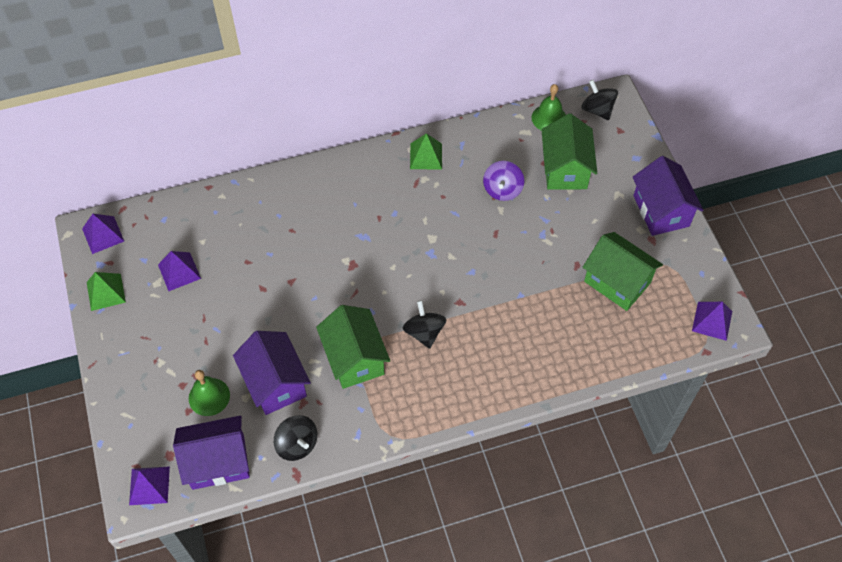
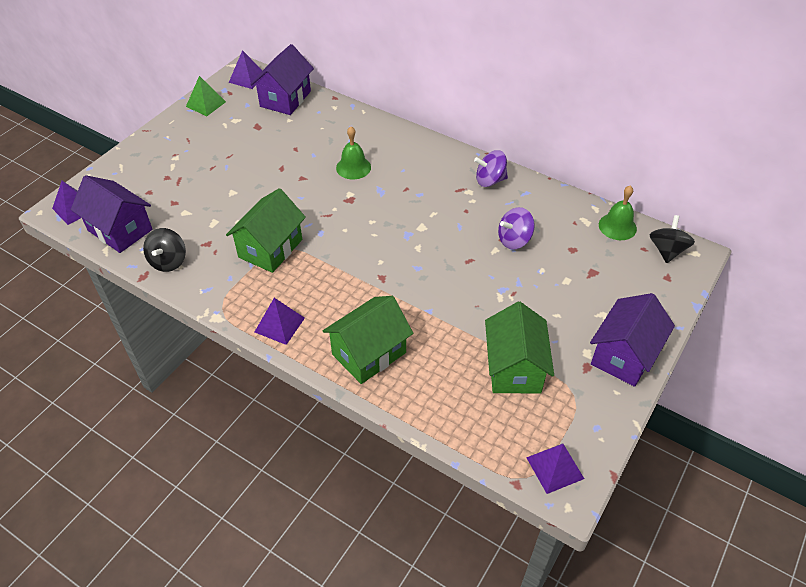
camera: 50 degrees right, 10 degrees down
(179, 271) = (254, 124): purple pyramid -> purple pyramid (279, 325)
(209, 396) = (169, 195): green bell -> green bell (353, 167)
(275, 383) = (210, 220): purple house -> purple house (285, 99)
(424, 332) = (332, 273): black spinning top -> none
(426, 156) = (490, 180): green pyramid -> purple spinning top
(565, 169) = (582, 265): green house -> green house (369, 353)

